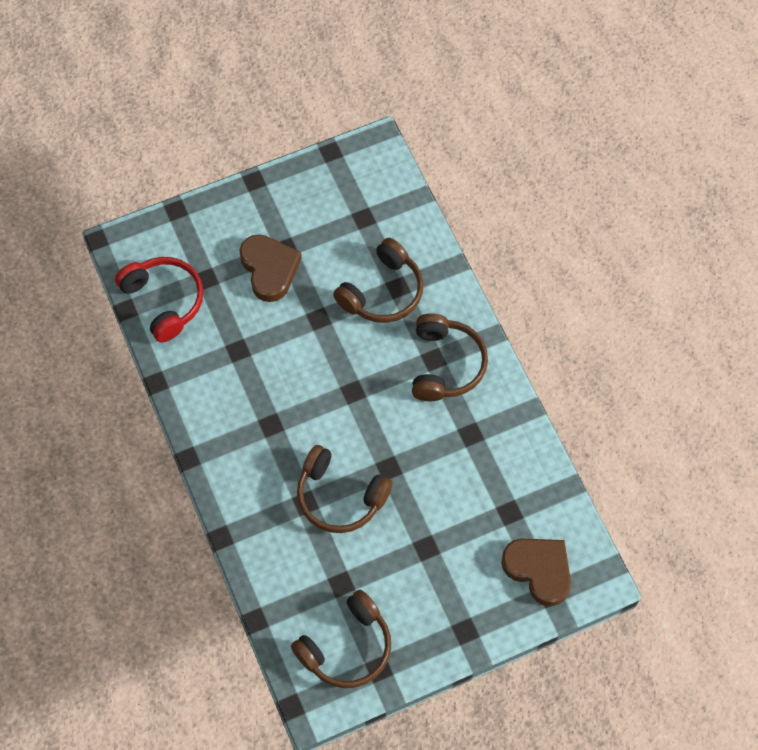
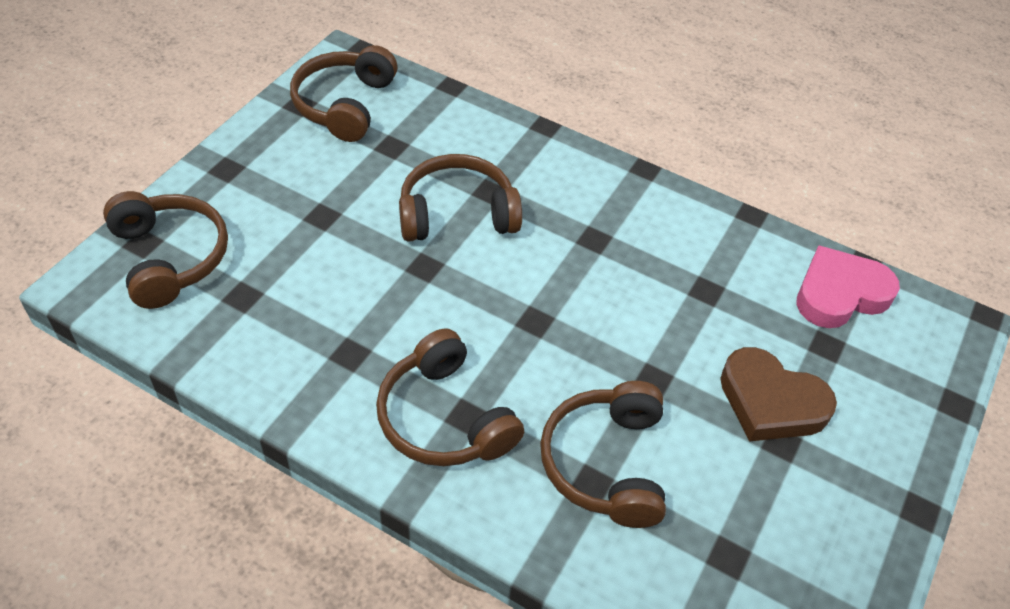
camera: 140 degrees right, 15 degrees down
(164, 301) = (840, 293): red headphones -> pink heart
(538, 570) = (169, 257): brown heart -> brown headphones

